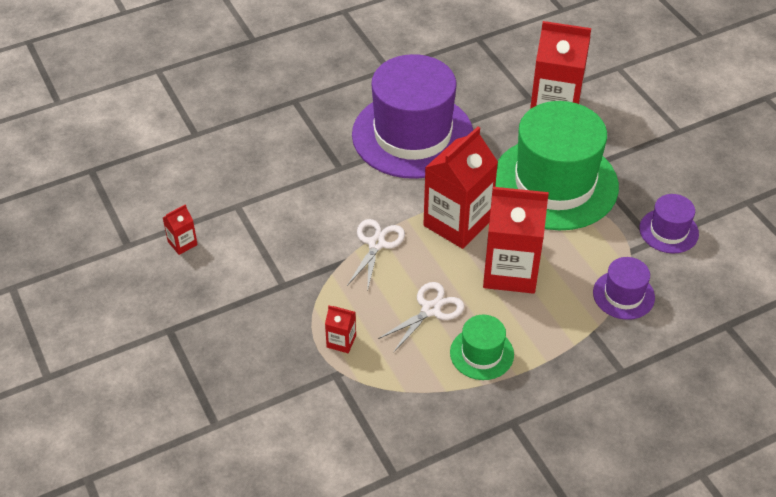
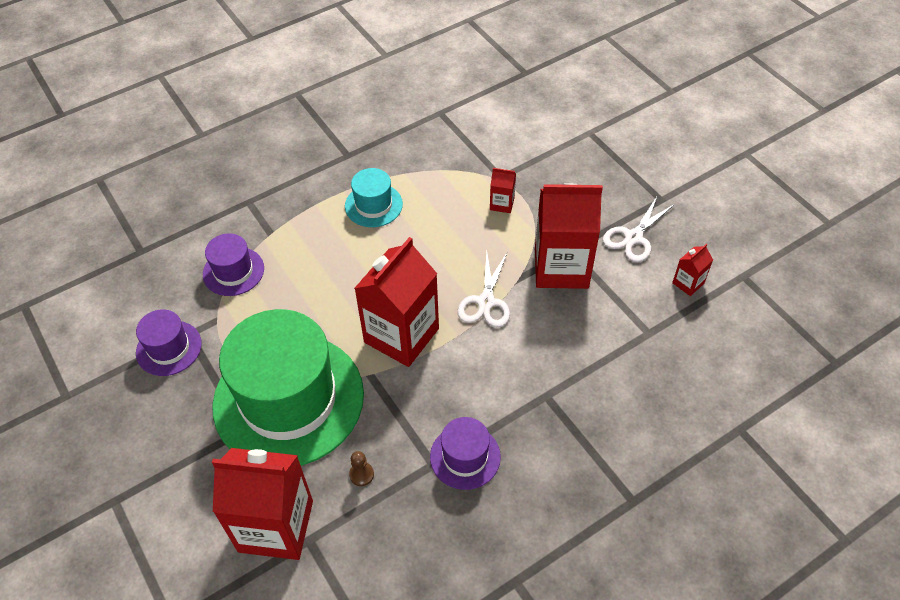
camera: 175 degrees right, 5 degrees up
(412, 135) = (465, 457): purple hat -> purple hat, size x0.45
(430, 310) = (423, 239): white scissors -> white scissors (633, 237)
(481, 353) = (373, 205): green hat -> turquoise hat
(493, 131) = (361, 474): none -> brown pawn
(510, 271) = (345, 285): red carton -> red carton (561, 267)

